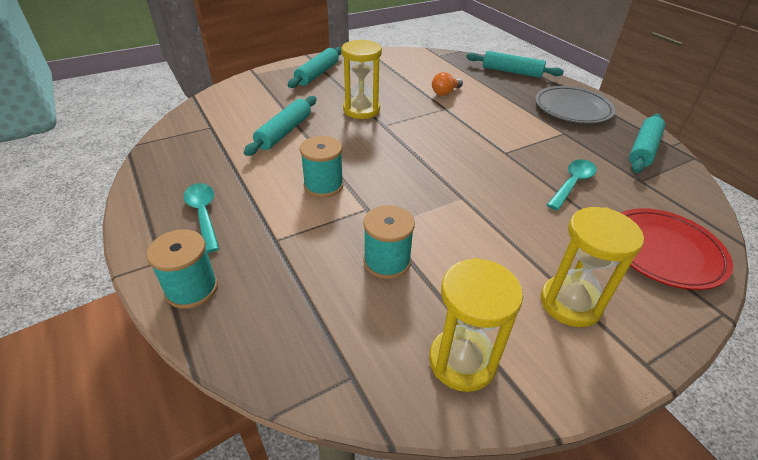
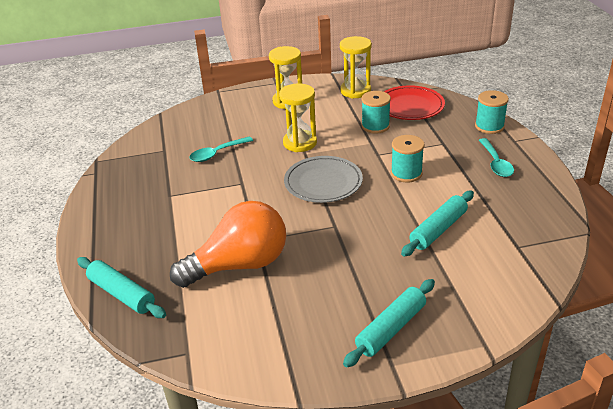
camera: 160 degrees left, 5 degrees down
(361, 110) = (350, 249): yellow hourglass -> yellow hourglass (300, 143)
(445, 92) = (239, 265): orange light bulb -> orange light bulb, size x2.46
(572, 109) = (125, 222): grey plate -> grey plate (323, 183)
(643, 149) = (125, 172): turquoise rolling pin -> none
(664, 251) = (210, 114): red plate -> red plate (410, 106)

